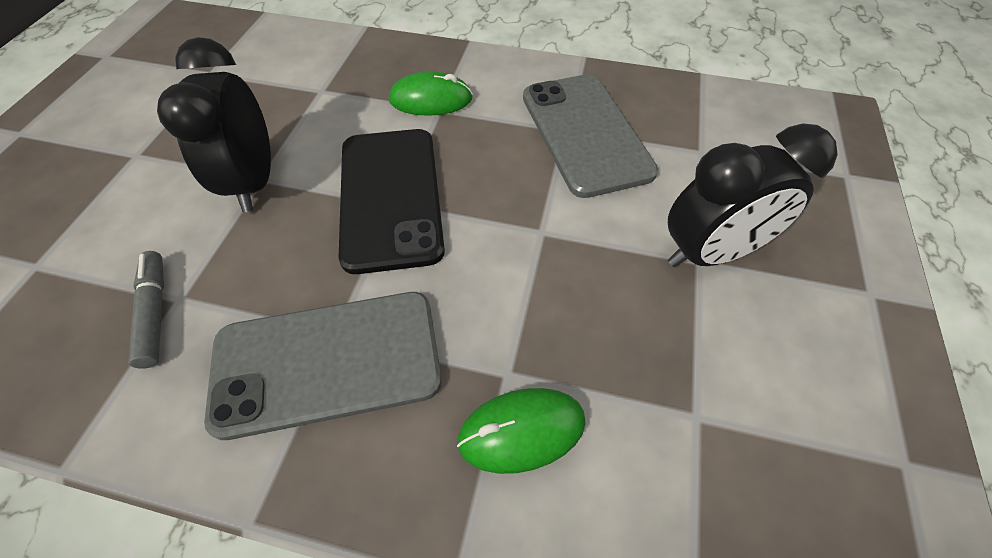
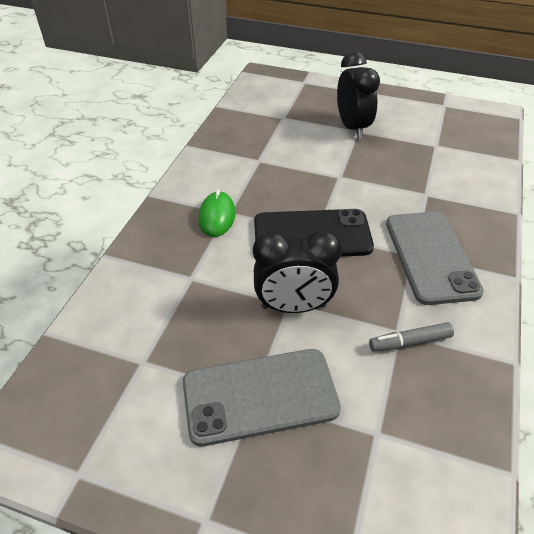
camera: 85 degrees left, 10 degrees down
(521, 431) = (453, 191): green mouse -> none
(585, 134) = (263, 153): grey phone -> grey phone (260, 396)

